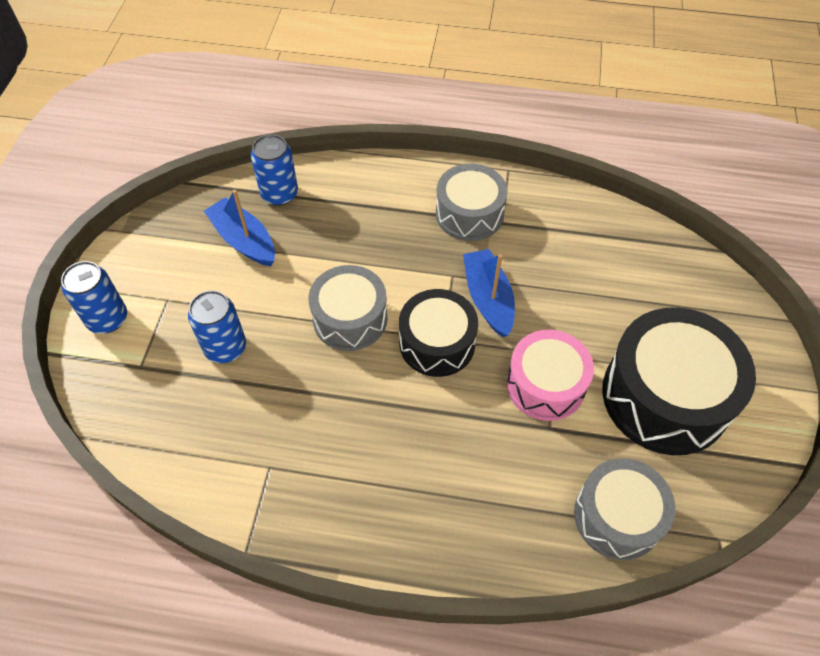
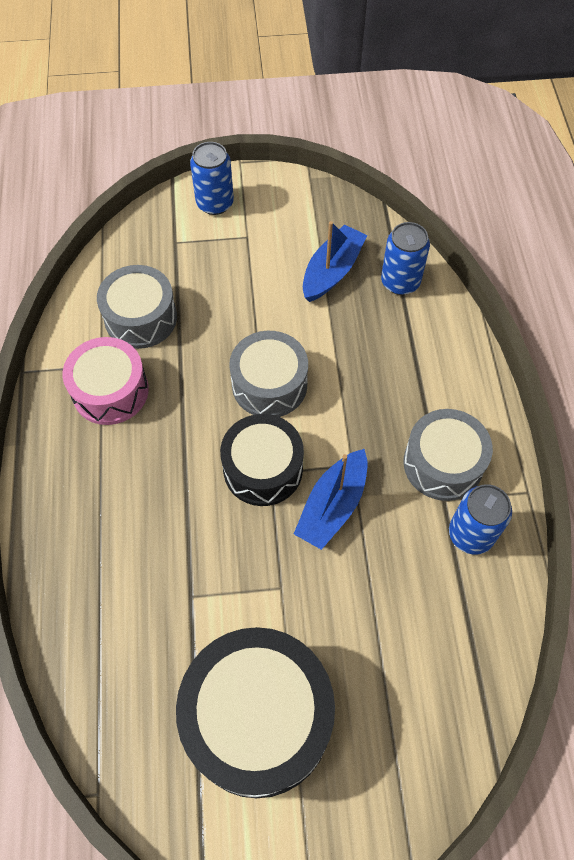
camera: 75 degrees right, 5 degrees up
(225, 347) = (209, 295): blue can -> blue can (471, 534)
(488, 299) = (332, 506): blue boat -> blue boat turned 150 degrees clockwise
(545, 385) = (240, 584): pink drum -> pink drum (110, 391)
(617, 516) = (105, 680): grey drum -> grey drum (141, 318)

